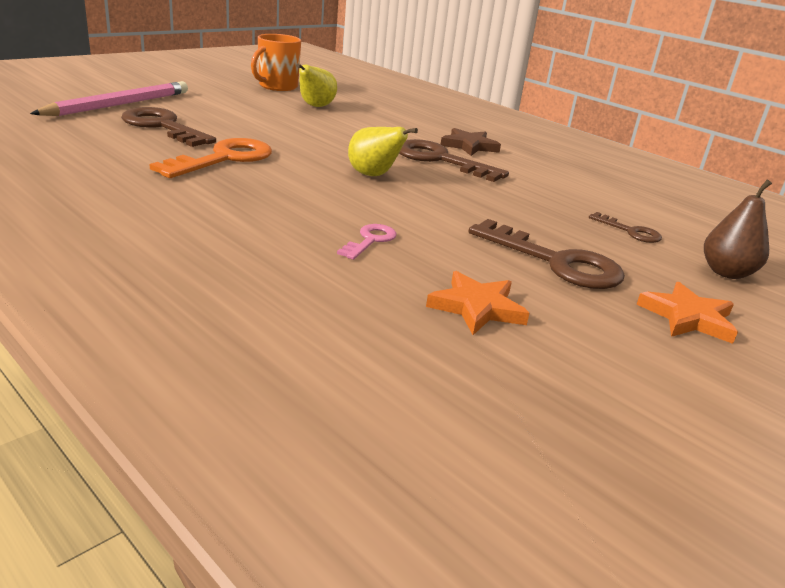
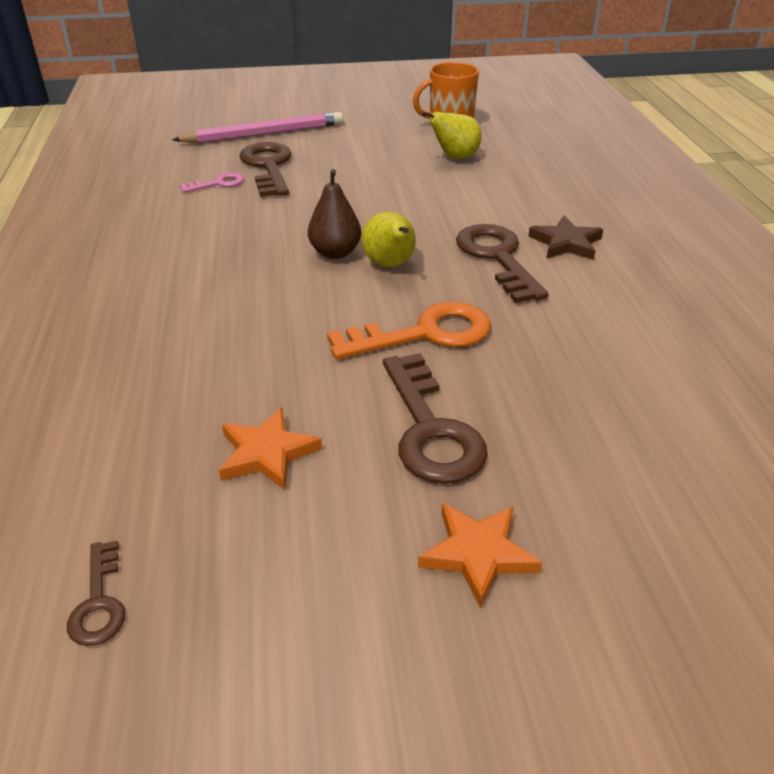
camera: 40 degrees right, 10 degrees up
(224, 159) = (273, 216): orange key -> orange key (424, 334)
(370, 240) = (276, 345): pink key -> pink key (218, 184)
(630, 231) = (595, 418): brown key -> brown key (99, 602)
(726, 273) = (639, 519): brown pear -> brown pear (335, 253)

